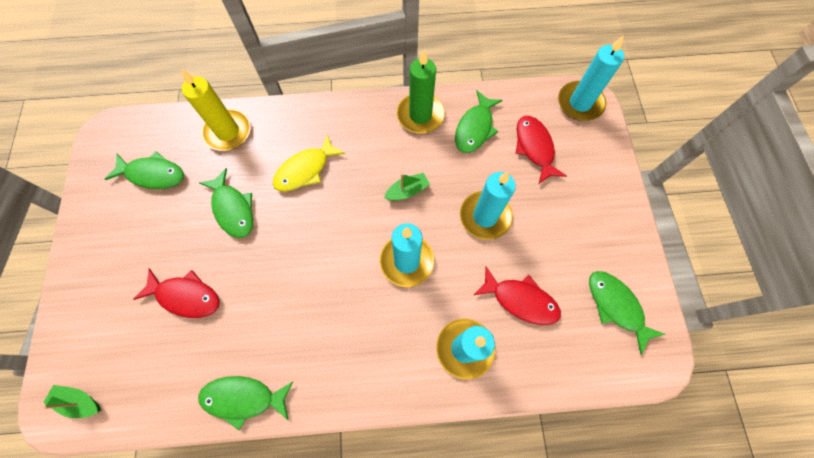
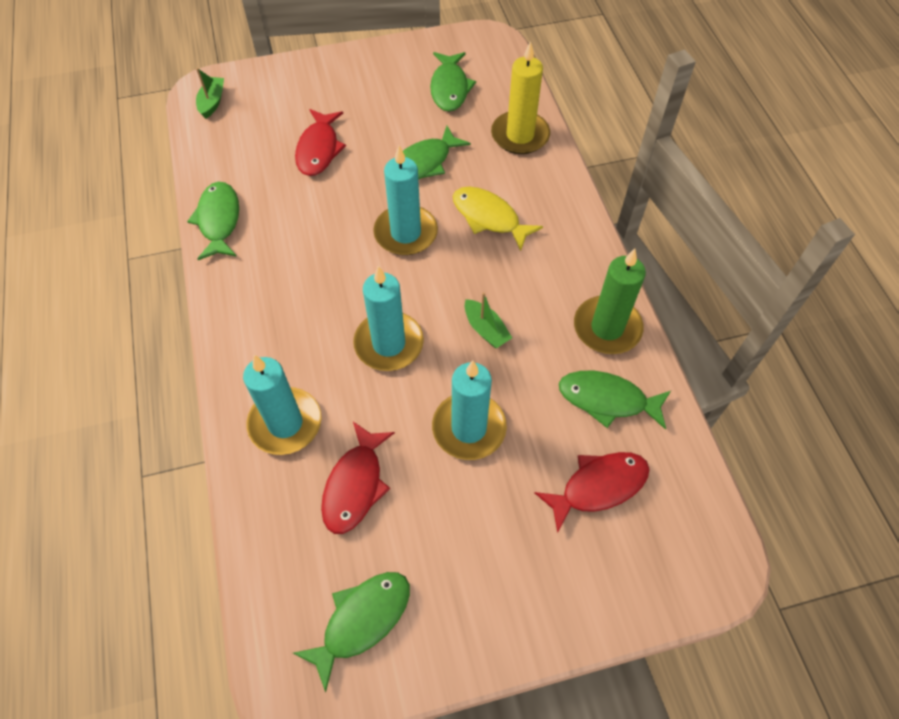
camera: 80 degrees right, 10 degrees down
(580, 103) = (705, 553): turquoise candle -> turquoise candle (406, 233)

